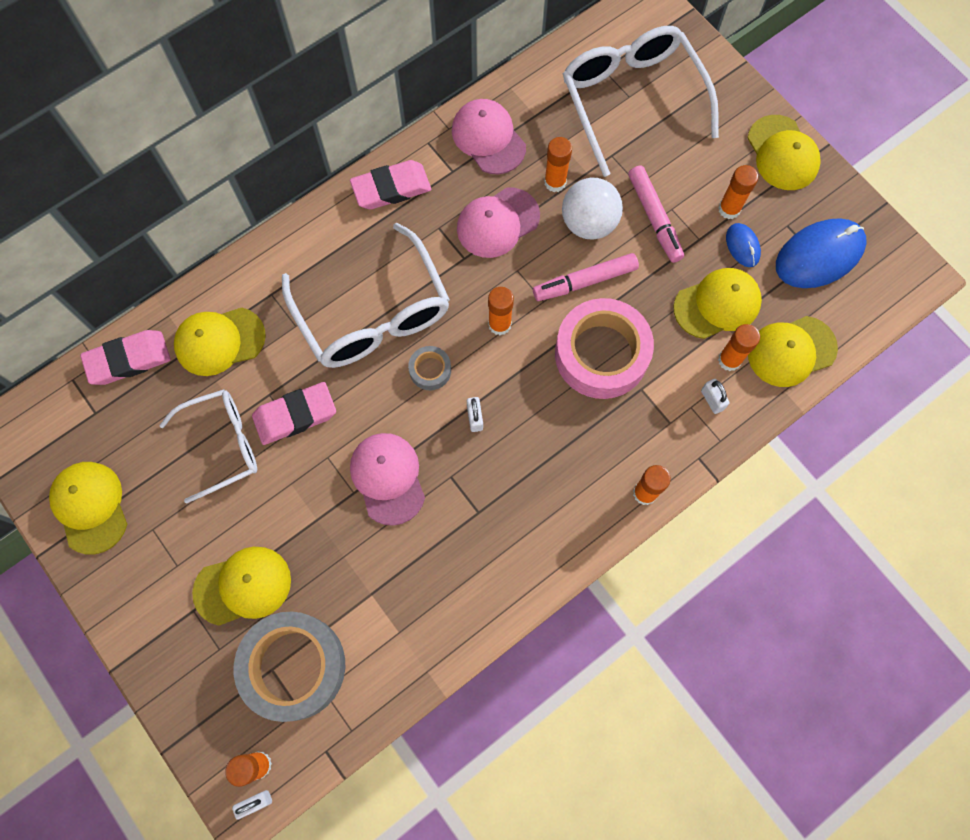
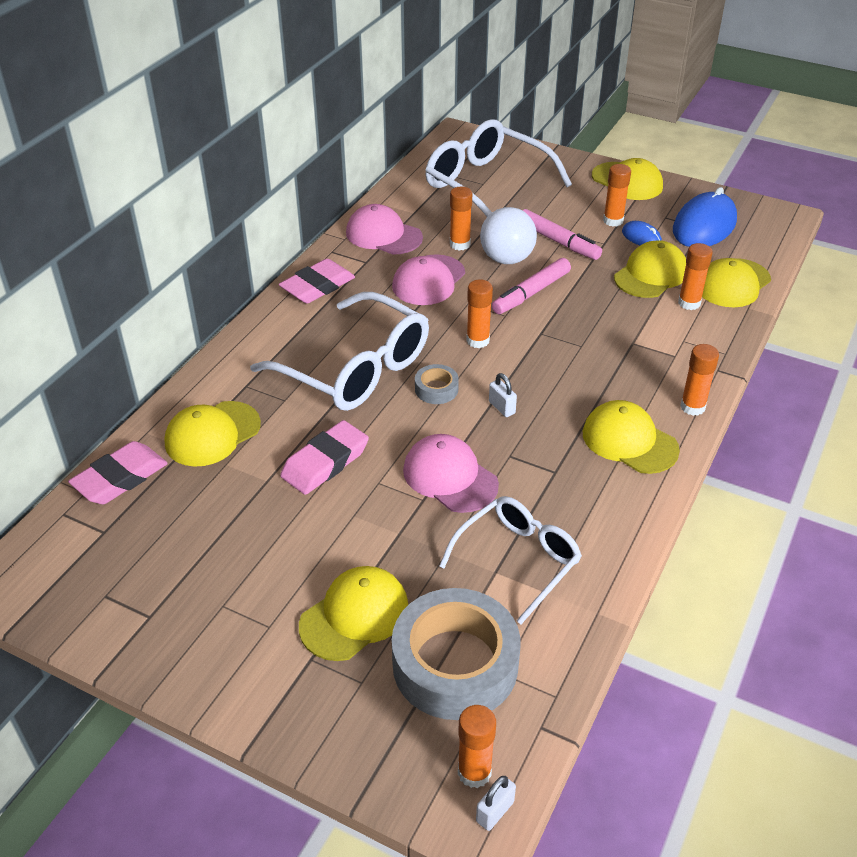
camera: 25 degrees left, 30 degrees down
(90, 507) = (138, 612): yellow cap -> yellow cap (629, 441)
(222, 445) = (262, 509): white glasses -> white glasses (518, 560)
(601, 354) = (581, 332): pink tape -> none
(712, 400) = (696, 331): white padlock -> none

